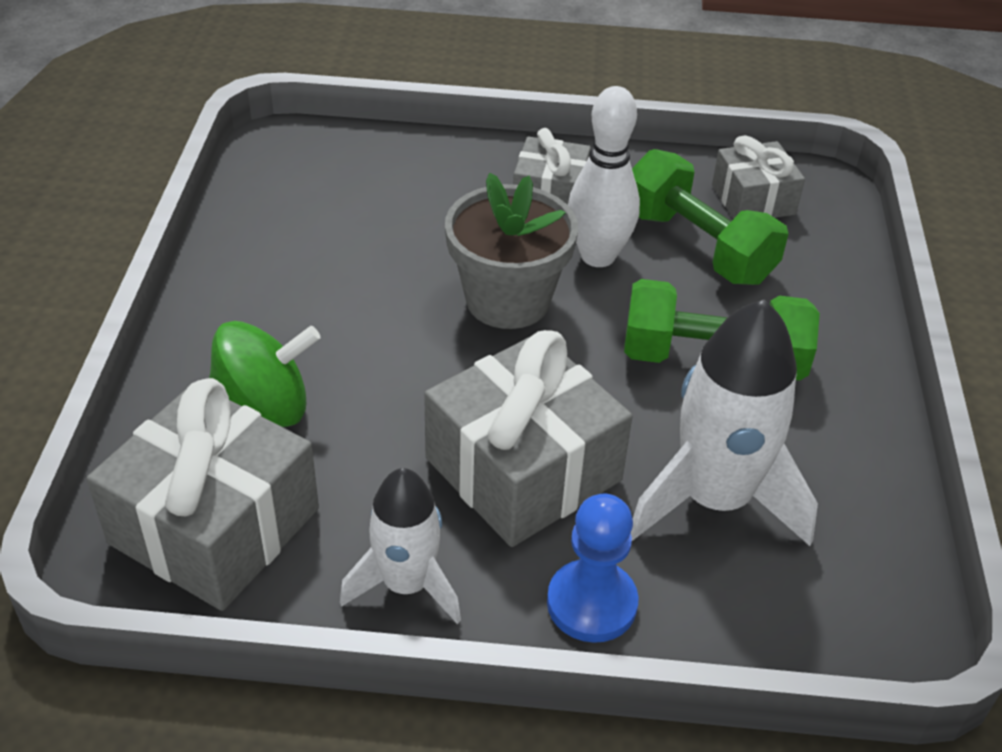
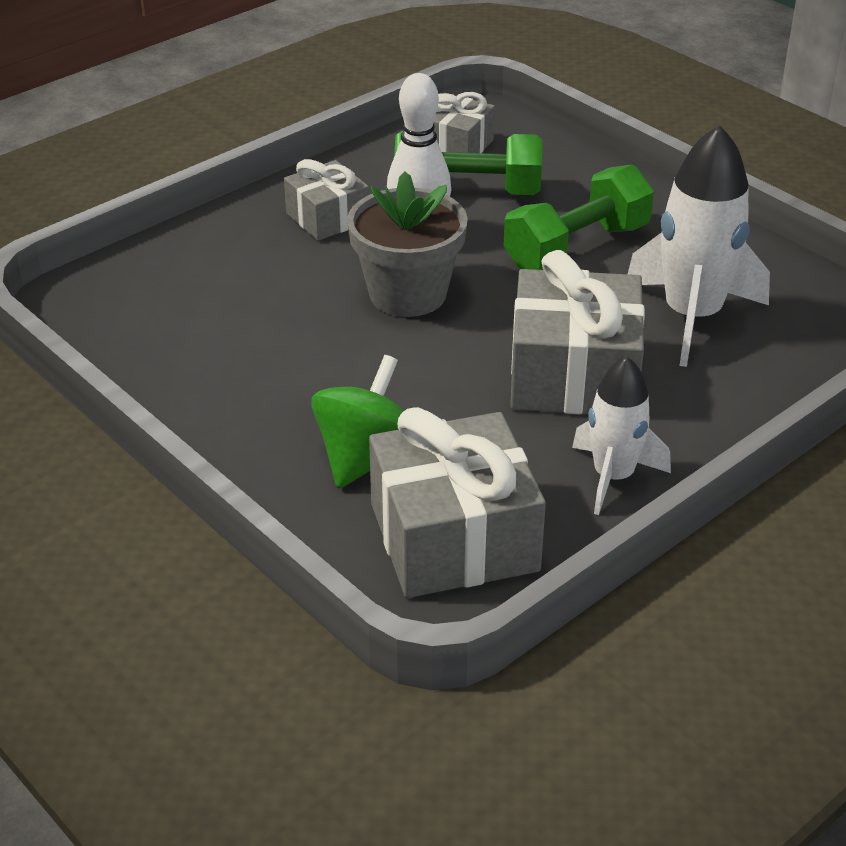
camera: 45 degrees left, 5 degrees down
(591, 603) = (717, 410): blue pawn -> none

